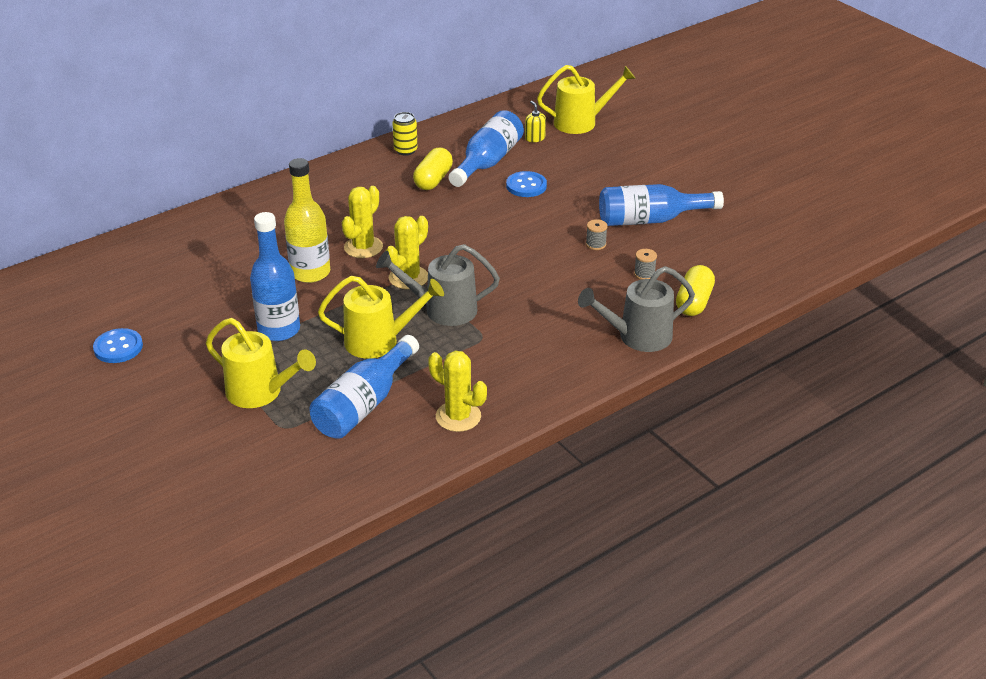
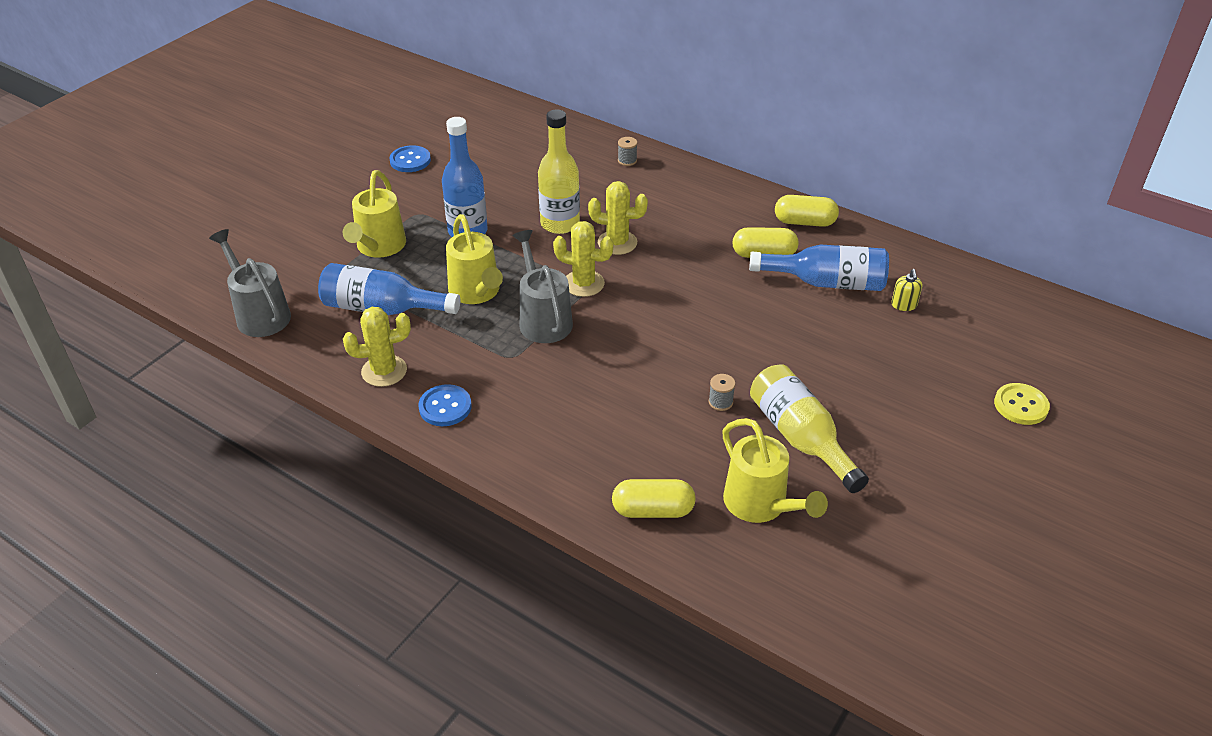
camera: 70 degrees right, 5 degrees up
(405, 150) = (804, 222): yellow can -> yellow capsule
(458, 416) = (384, 371): yellow cactus -> yellow cactus turned 60 degrees clockwise
(526, 186) = (800, 322): blue button -> blue button (445, 407)
(535, 138) = (904, 305): yellow soap dispenser -> yellow soap dispenser turned 135 degrees clockwise
(581, 122) = (971, 334): yellow watering can -> yellow watering can (761, 505)
(637, 337) = (563, 473): grey watering can -> grey watering can (259, 314)
(644, 274) = (685, 455): grey spool -> grey spool (627, 160)
(650, 220) = (800, 438): blue bottle -> yellow bottle
(661, 127) = (1021, 405): none -> yellow button

